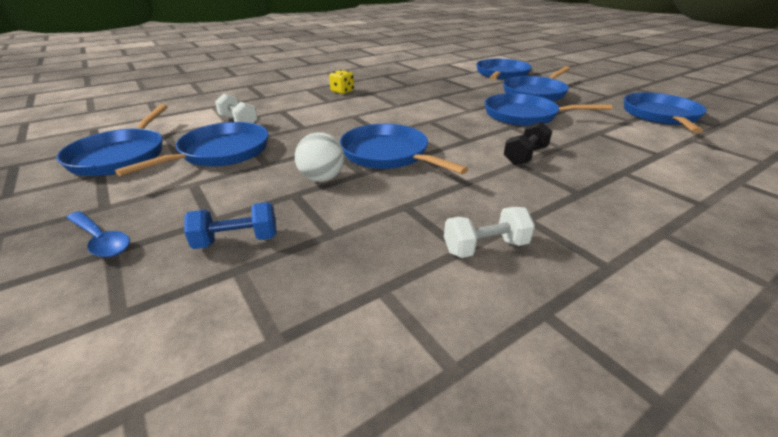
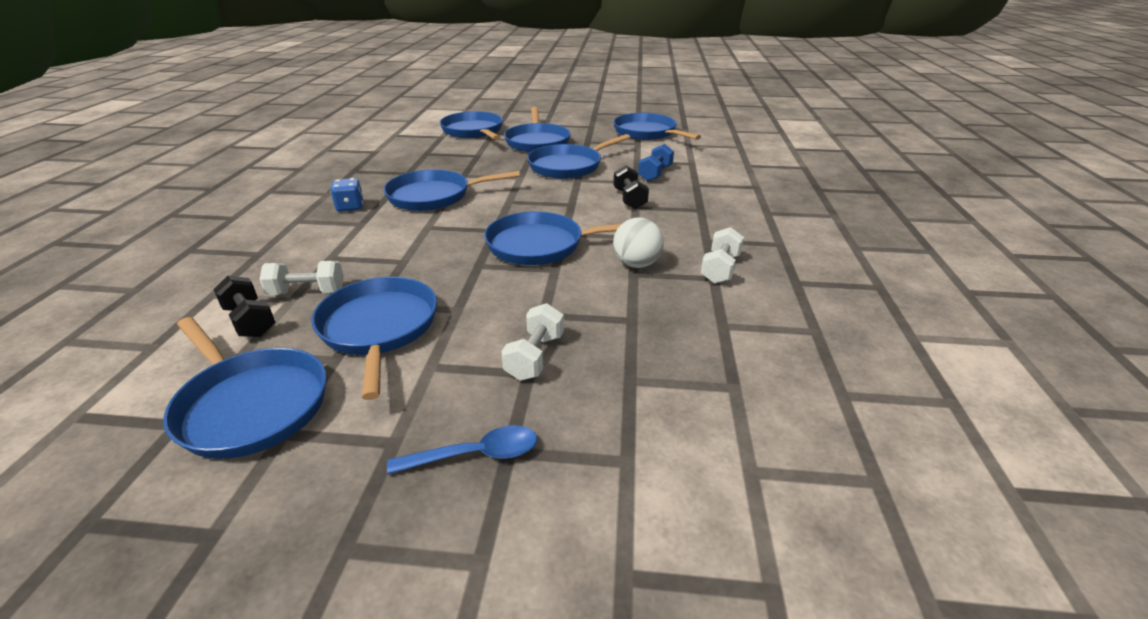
camera: 50 degrees left, 0 degrees up
(197, 123) = (250, 321): none -> black dumbbell
(234, 214) = (535, 357): none -> white dumbbell
(237, 240) = (585, 368): blue dumbbell -> blue dumbbell (655, 174)
(322, 178) = (535, 291): white ball -> white ball (636, 264)
(342, 91) = (350, 207): yellow dice -> blue dice
(393, 101) = (433, 196): none -> blue pan

